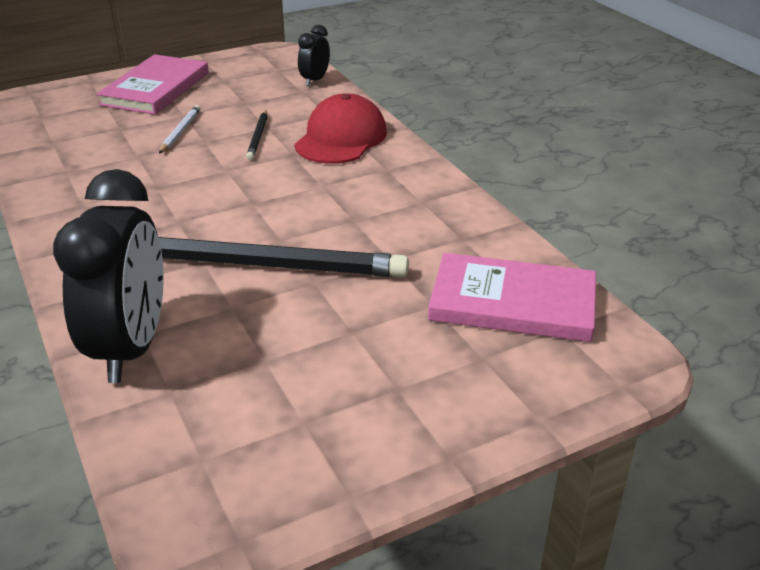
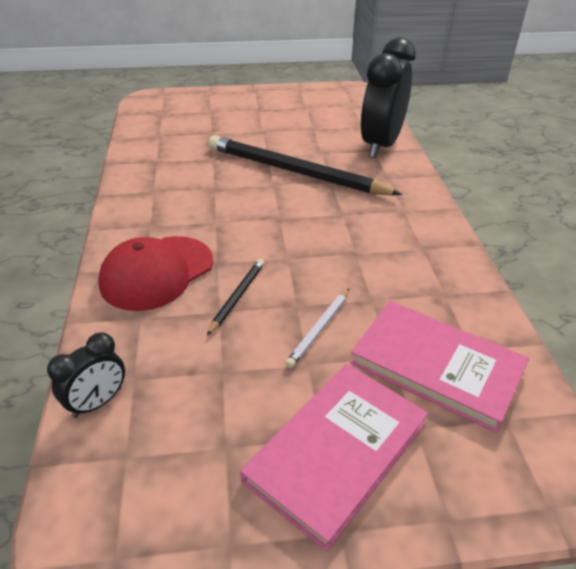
camera: 160 degrees left, 5 degrees up
(512, 303) = (170, 126): pink book -> pink book (436, 366)

